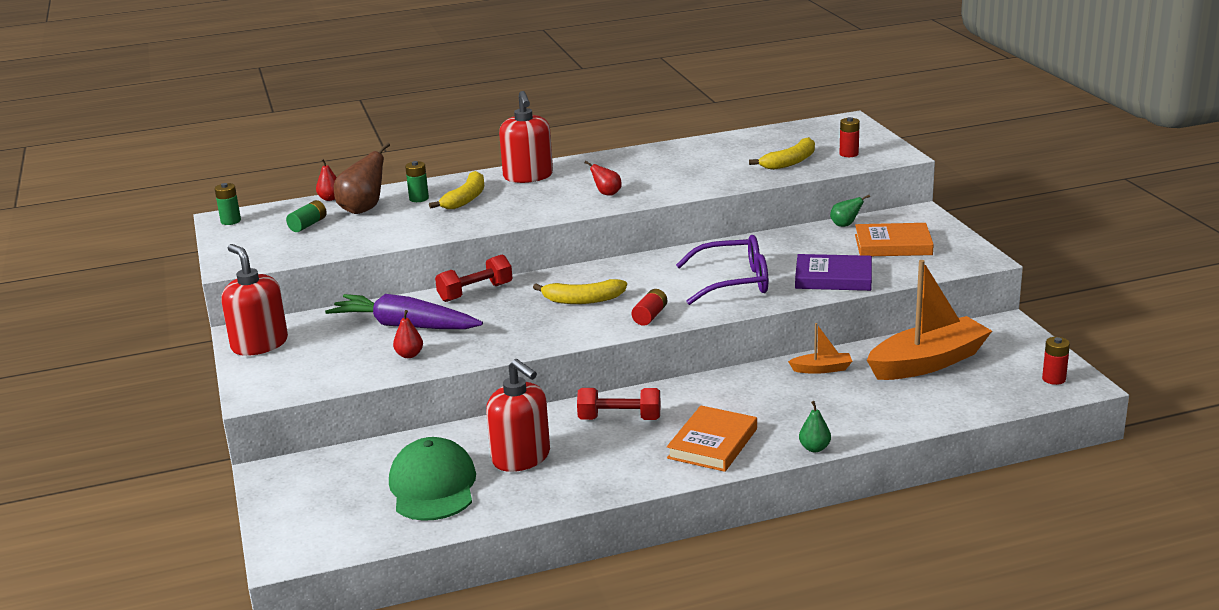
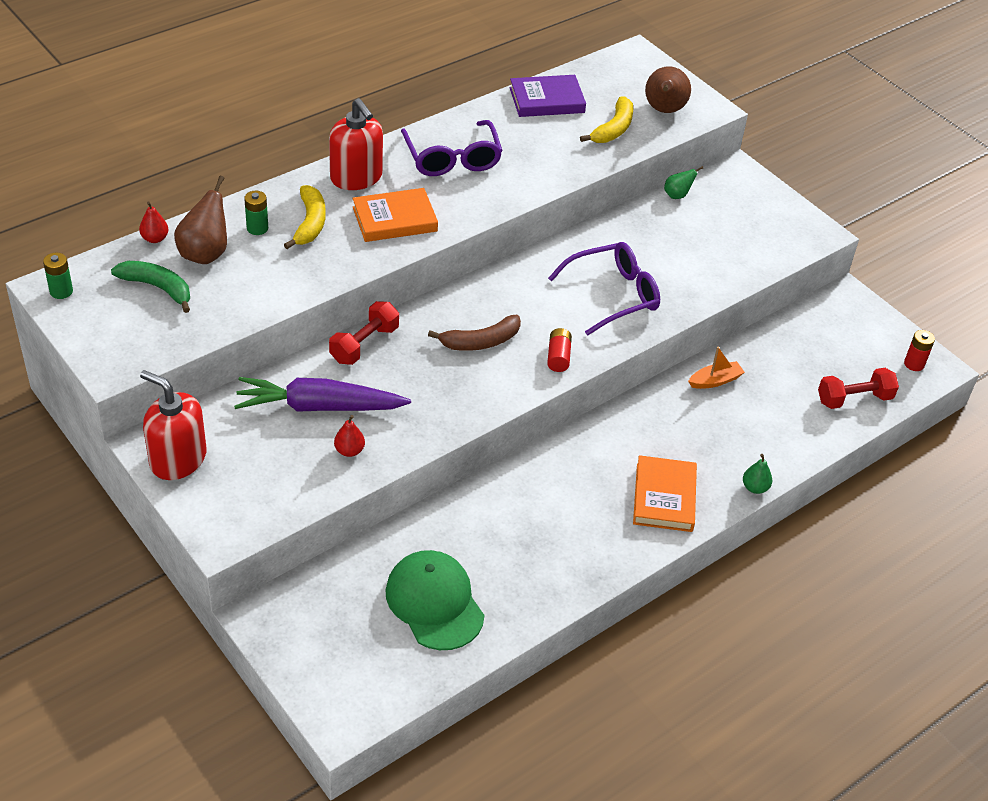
camera: 25 degrees left, 20 degrees up
(308, 225) = (158, 288): green battery -> green banana
(521, 457) = (498, 548): red soap dispenser -> none
(583, 300) = (480, 342): yellow banana -> brown banana
(607, 194) = (456, 199): red pear -> none
(619, 419) = (564, 479): red dumbbell -> red dumbbell (854, 399)
(623, 170) = (452, 158): none -> purple glasses
(833, 277) = (702, 276): purple book -> purple book (547, 100)
(849, 154) = (663, 110): red battery -> brown pear
(893, 245) = (734, 221): orange book -> orange book (394, 219)
(928, 362) = (802, 358): orange boat -> none

